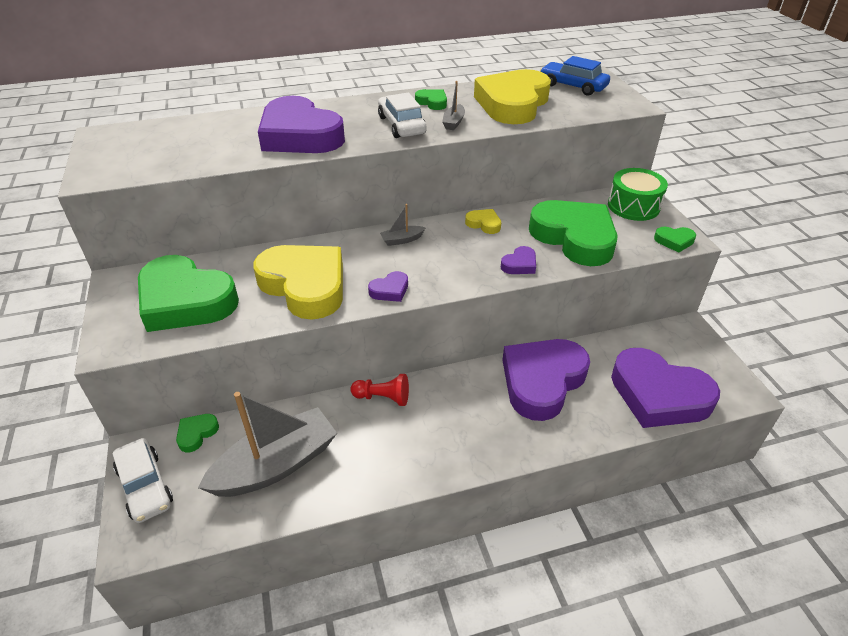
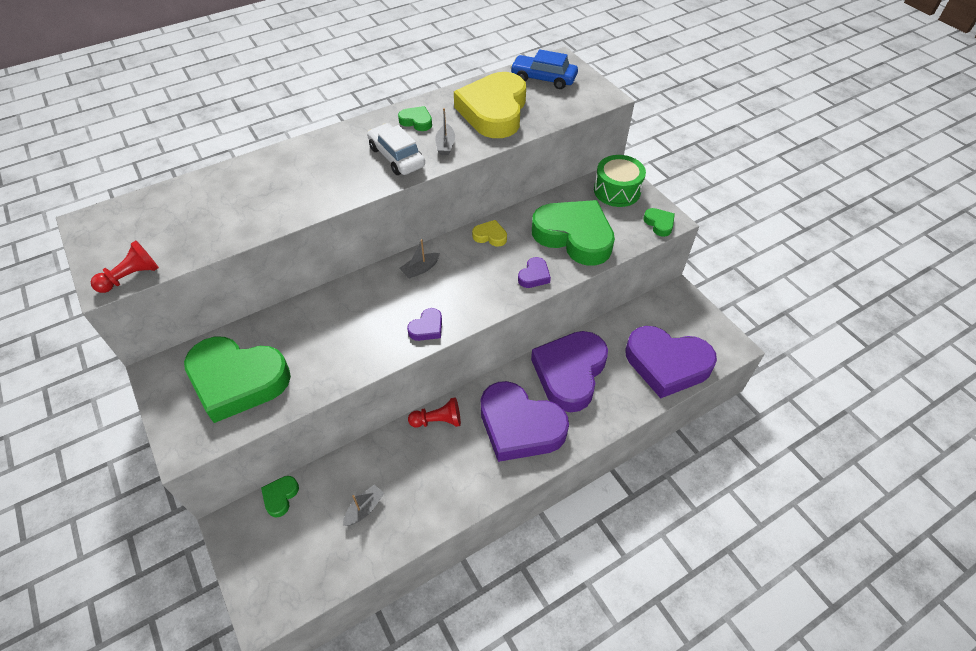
camera: 15 degrees left, 10 degrees up
(114, 177) = (131, 277): none -> red pawn
(145, 486) = (253, 559): white car -> none
(276, 465) = (364, 509): grey boat -> grey boat, size x0.40
(300, 135) = (300, 187): purple heart -> purple heart (520, 426)
(305, 285) = (346, 339): yellow heart -> none
(674, 241) = (659, 224): green heart -> green heart turned 105 degrees counterclockwise

